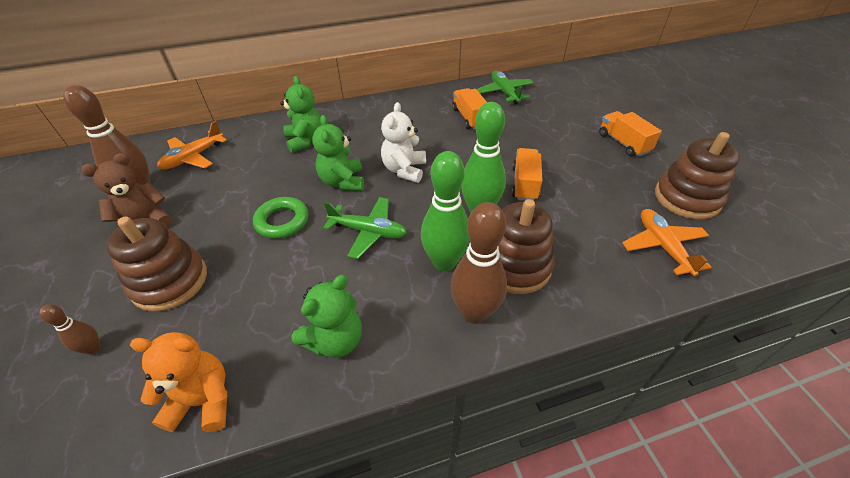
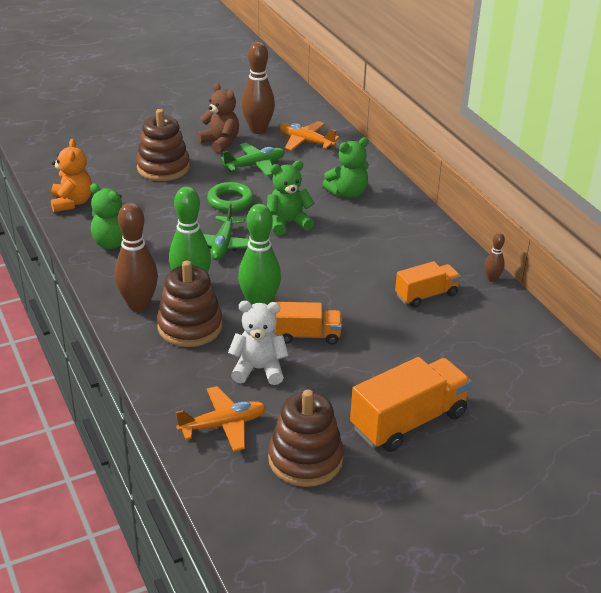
camera: 80 degrees right, 10 degrees down
(94, 348) = (109, 156): brown bowling pin -> brown bowling pin (492, 279)
(404, 170) = (313, 256): white teddy bear -> white teddy bear (258, 369)
(504, 92) = (500, 323): green plane -> green plane (255, 165)
(623, 143) = (408, 421): orange truck -> orange truck, size x1.65

